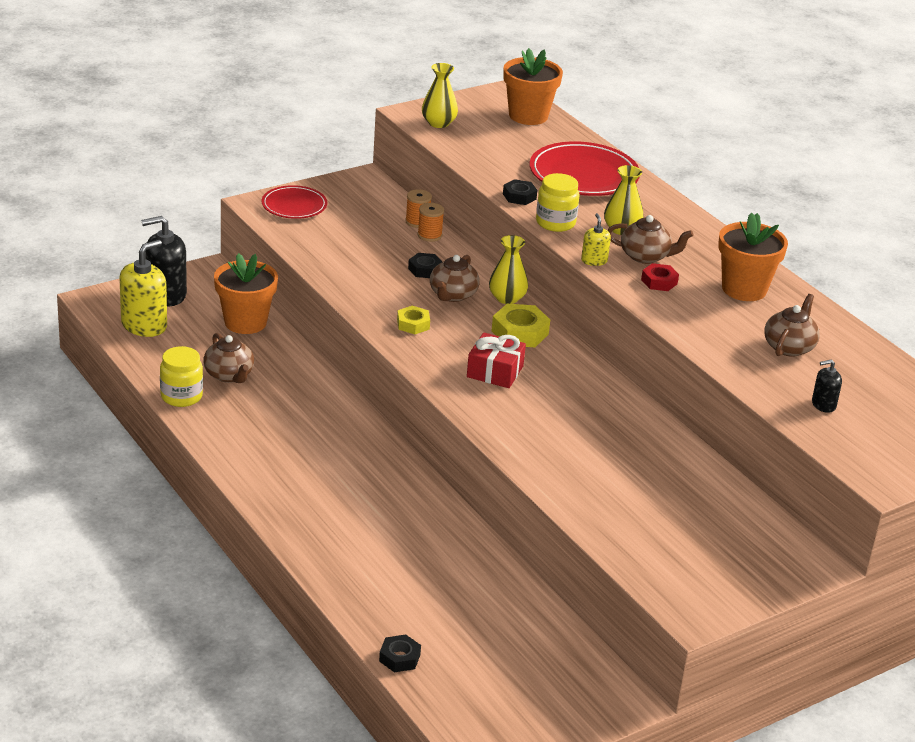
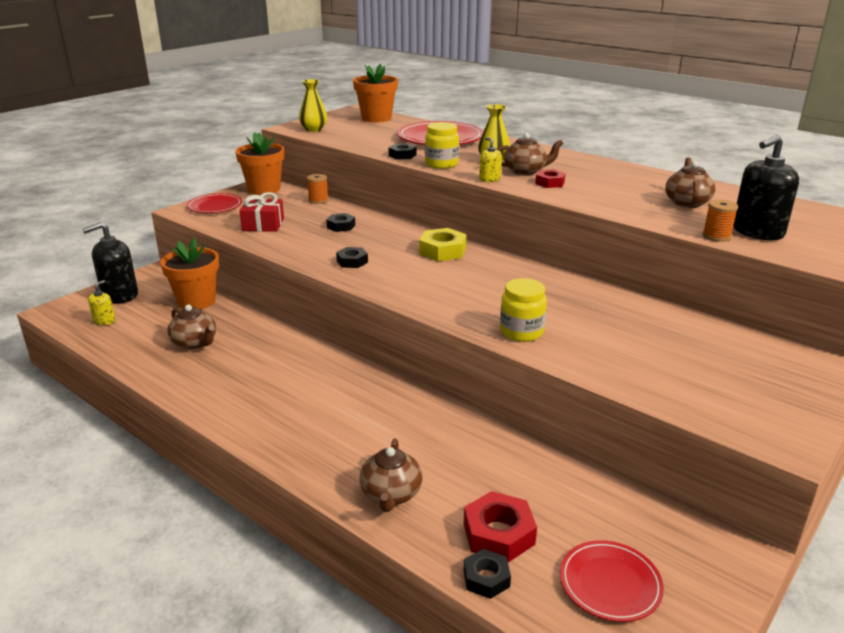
camera: 15 degrees left, 5 degrees down
(144, 325) = (104, 321): yellow soap dispenser -> yellow soap dispenser, size x0.50
(181, 396) = (154, 369): yellow jar -> yellow jar (521, 332)
(413, 324) = (352, 261): yellow nut -> black nut
(429, 235) = (332, 206): orange spool -> orange spool (716, 236)
(430, 629) = (499, 534): none -> red nut
(452, 295) = (373, 237): brown teapot -> brown teapot (391, 494)
(495, 371) = (441, 280): red gift -> red gift (263, 225)
(498, 689) = (610, 583): none -> red plate
(507, 298) = (417, 232): yellow vase -> none
(744, 289) = (615, 177): orange flower pot -> orange flower pot (264, 189)
(823, 405) = (757, 232): black soap dispenser -> black soap dispenser, size x1.99

